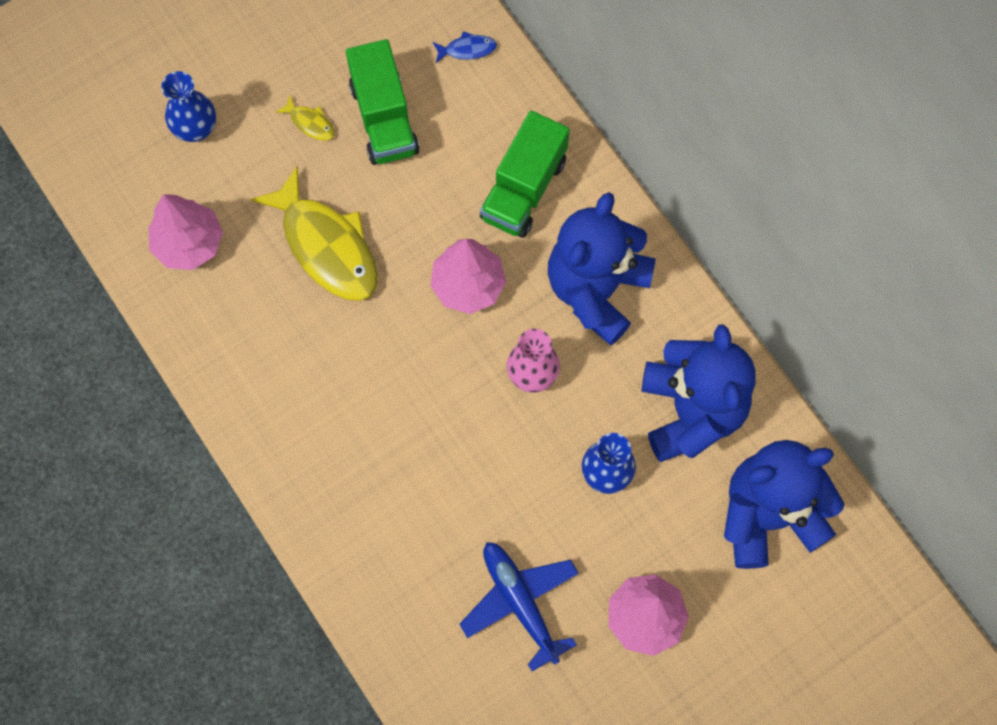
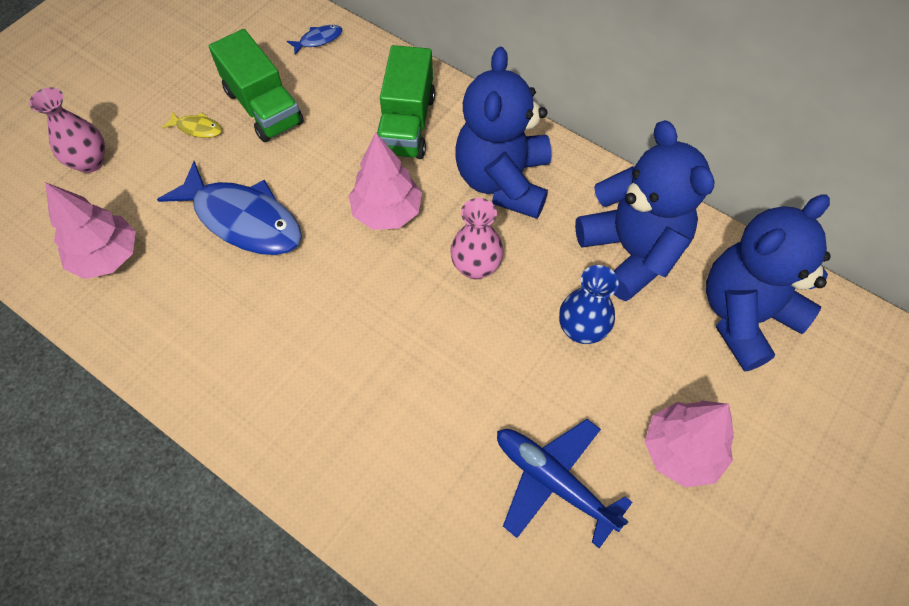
camera: 20 degrees left, 10 degrees down
(196, 129) = (90, 162): blue vase -> pink vase
(326, 246) = (243, 219): yellow fish -> blue fish

